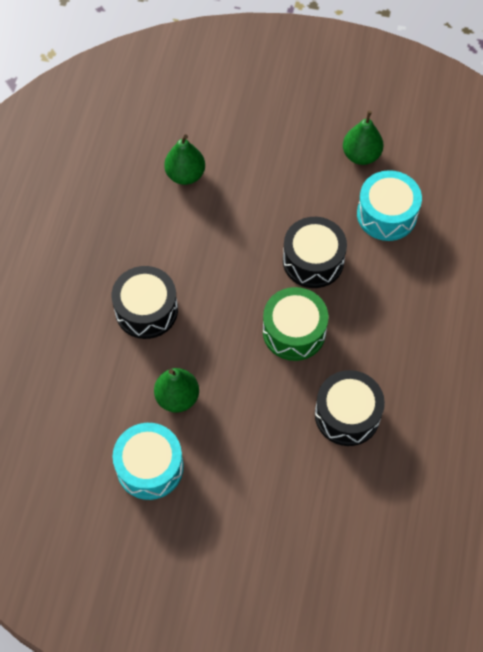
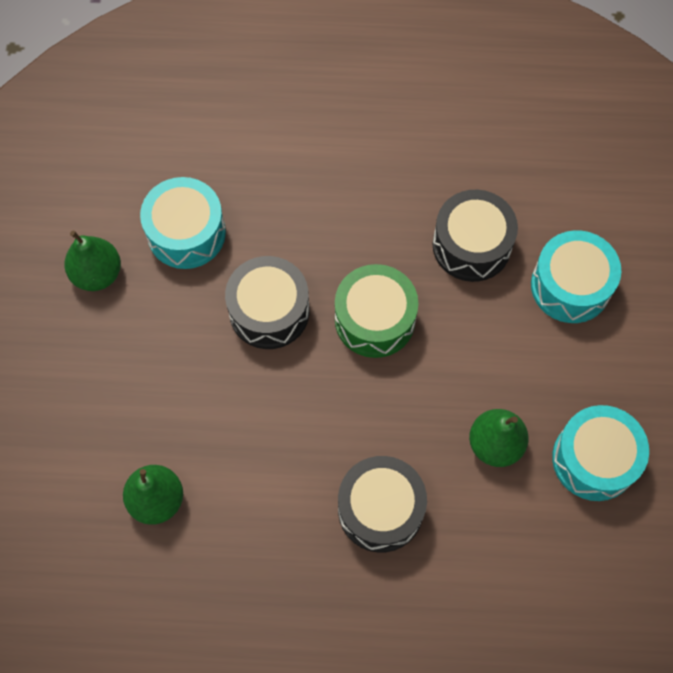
camera: 100 degrees left, 5 degrees up
(299, 484) = (570, 286): none -> turquoise drum

